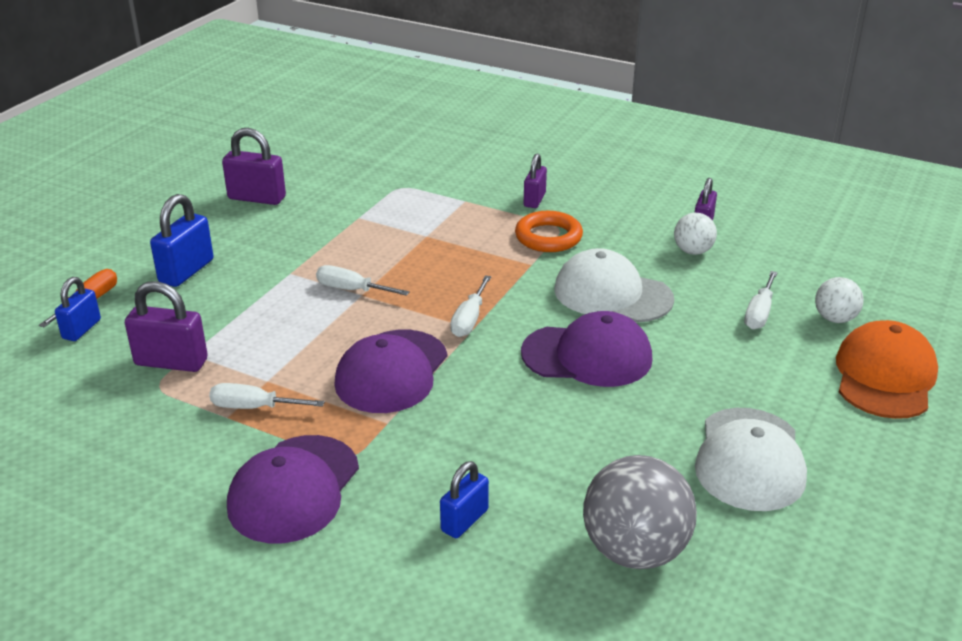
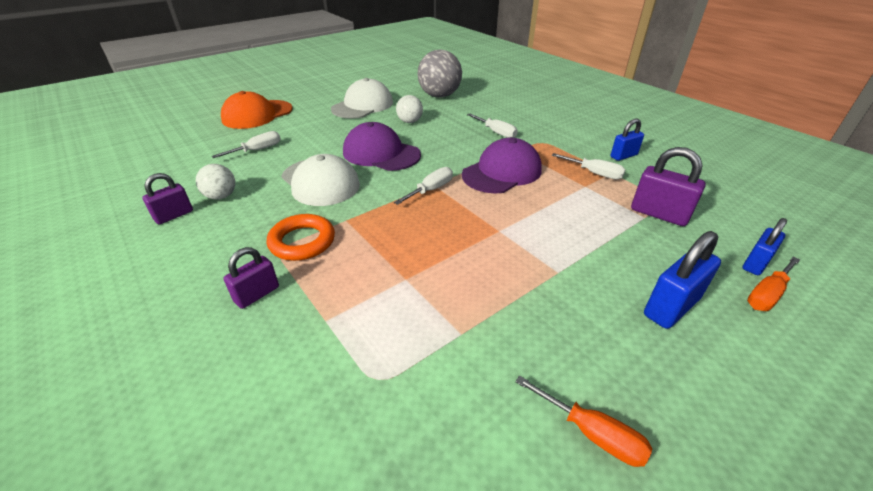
camera: 155 degrees left, 5 degrees up
(257, 198) = (592, 433): purple padlock -> orange screwdriver
(294, 489) = (573, 136): purple cap -> none
(351, 290) = (506, 237): white screwdriver -> white screwdriver (496, 132)
(464, 520) = (498, 114): blue padlock -> blue padlock (623, 156)
(834, 319) = (226, 138): white ball -> white ball (410, 122)

